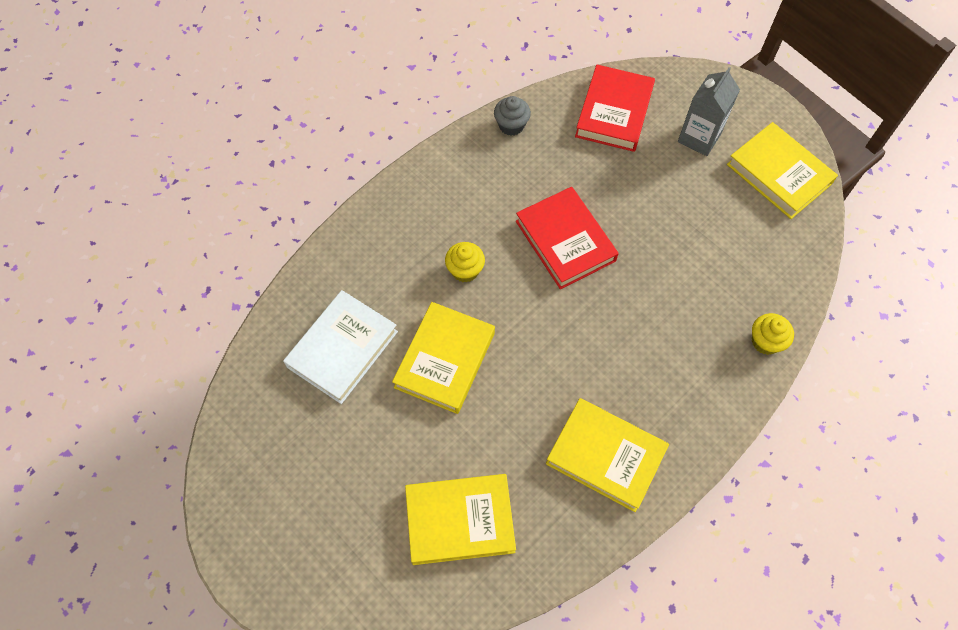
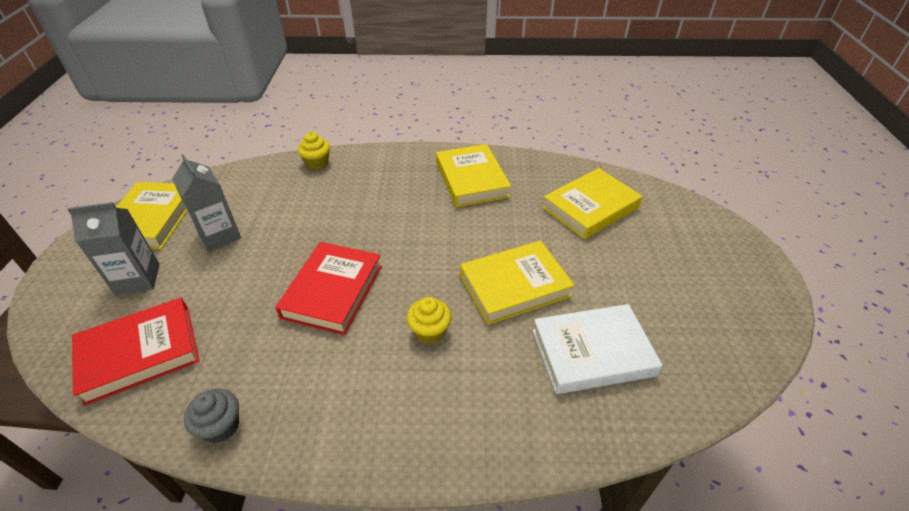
camera: 135 degrees left, 20 degrees down
(460, 520) = (590, 207): yellow book -> yellow book turned 75 degrees counterclockwise
(709, 207) = (219, 235): none -> grey carton

